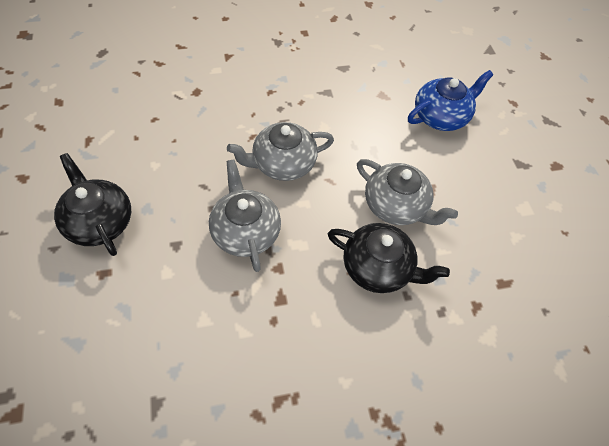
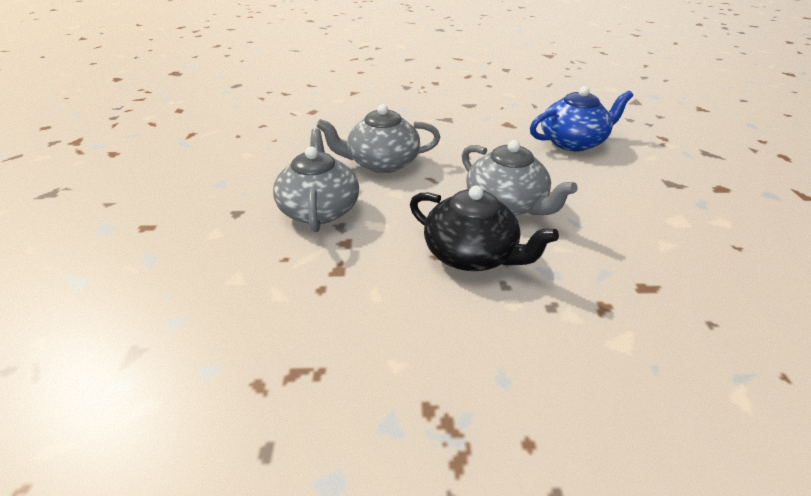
camera: 15 degrees right, 20 degrees down
(99, 221) = (167, 188): black teapot -> none

